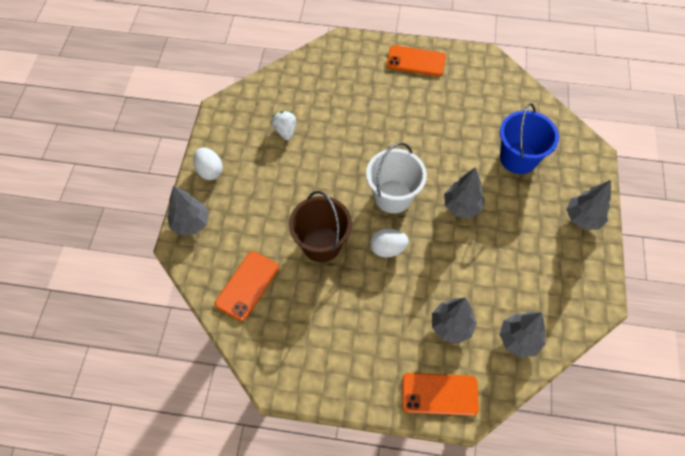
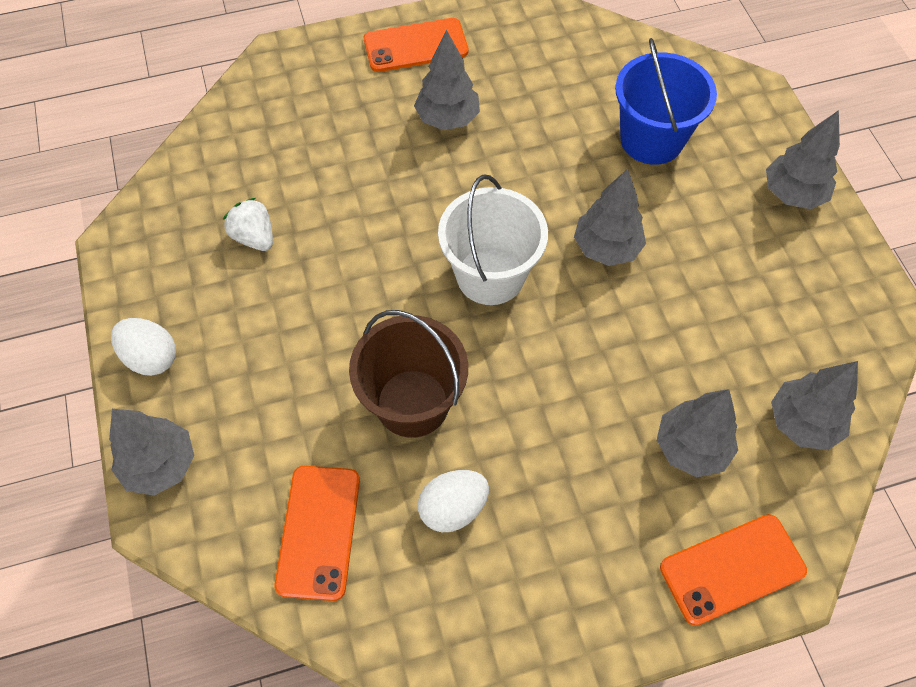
camera: 25 degrees left, 0 degrees up
(387, 249) = (526, 365): white egg -> white egg (453, 508)
(412, 106) = (447, 119): none -> grey tree

